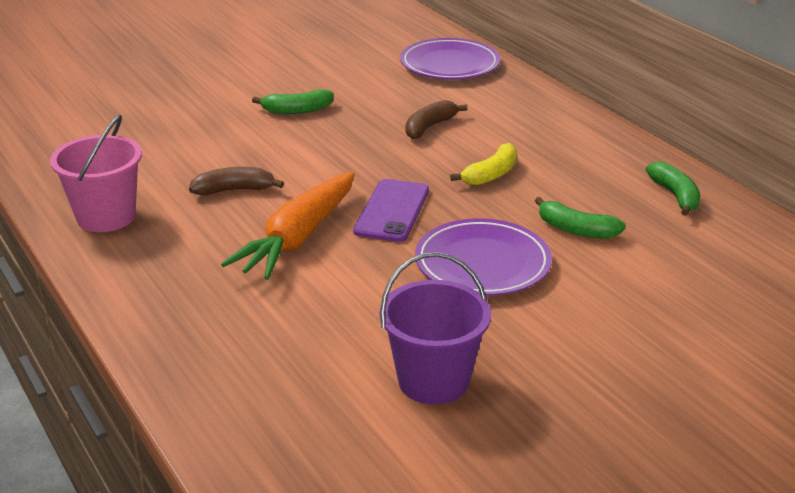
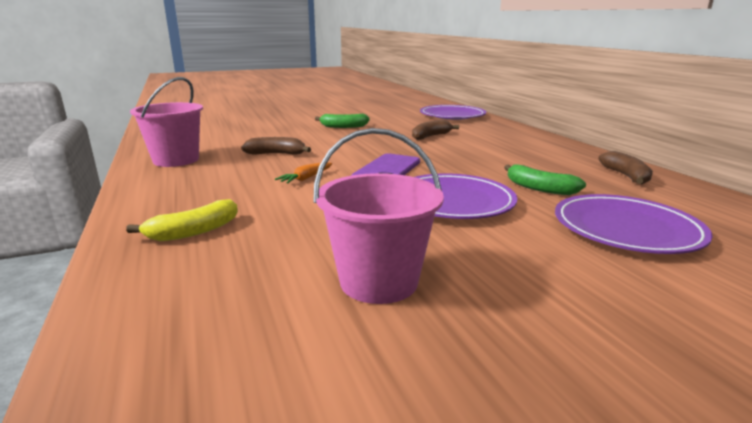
camera: 10 degrees right, 10 degrees down
(298, 238) = (306, 178): orange carrot -> orange carrot, size x0.42
(433, 381) = (378, 281): purple bucket -> pink bucket
(491, 174) = (470, 158): yellow banana -> yellow banana (193, 232)
(660, 287) = (626, 229): none -> purple plate
(675, 196) = (626, 176): green banana -> brown banana

